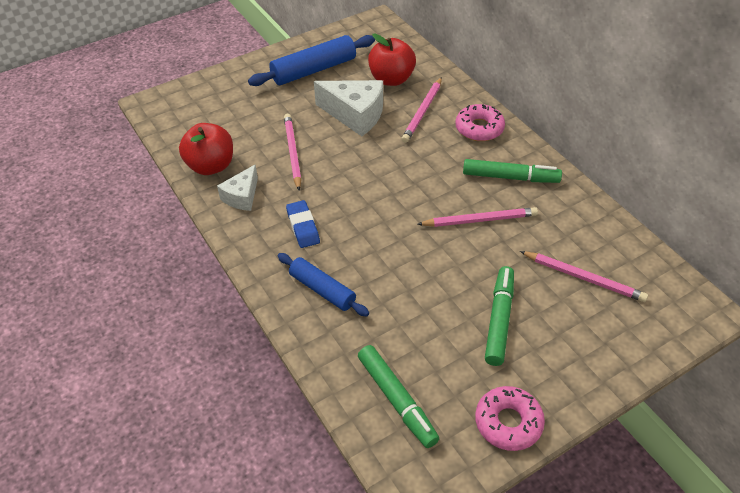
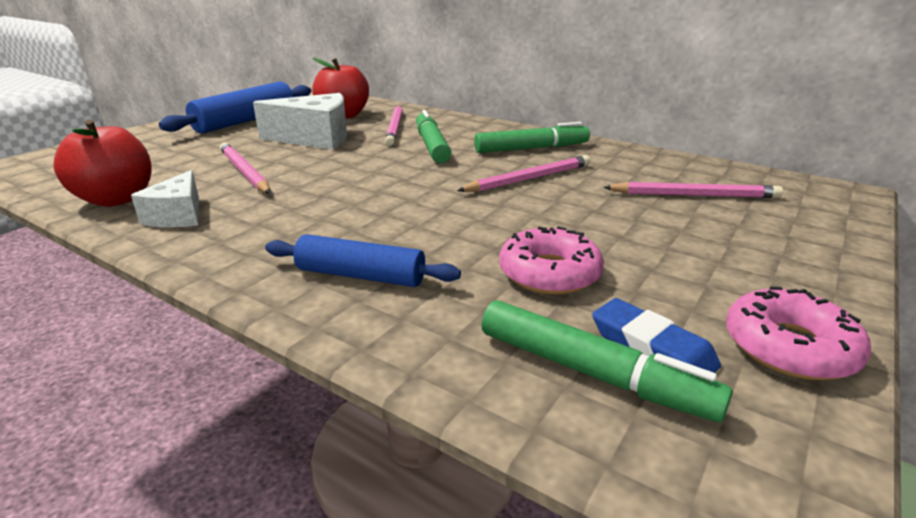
camera: 25 degrees left, 20 degrees down
(303, 227) = (292, 224): blue eraser -> blue eraser (652, 348)
(479, 128) = (467, 128): pink donut -> pink donut (549, 273)
(499, 319) = (643, 246): green marker -> green marker (432, 145)

